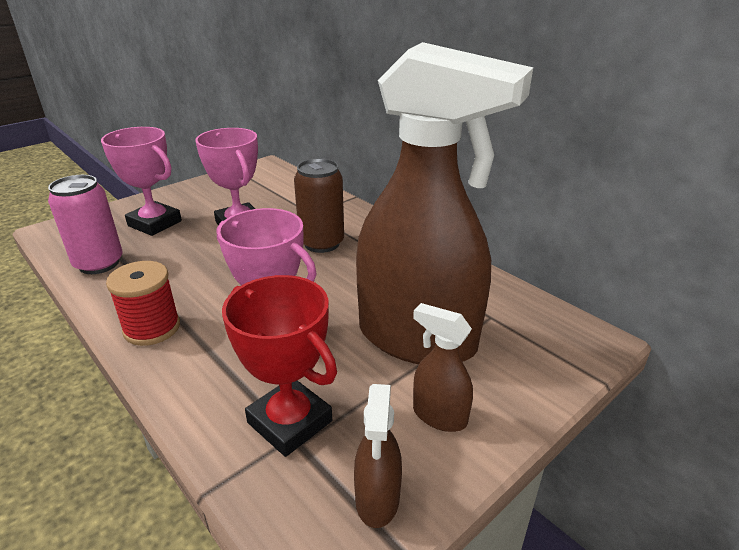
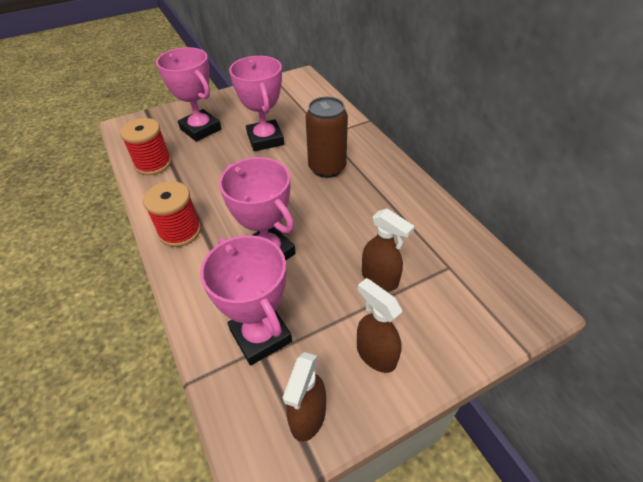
camera: 15 degrees right, 15 degrees up
(99, 264) = (153, 164): pink can -> red spool
(290, 422) = (260, 336): red trophy -> pink trophy
(418, 339) = (380, 278): brown spray bottle -> brown spray bottle, size x0.40

